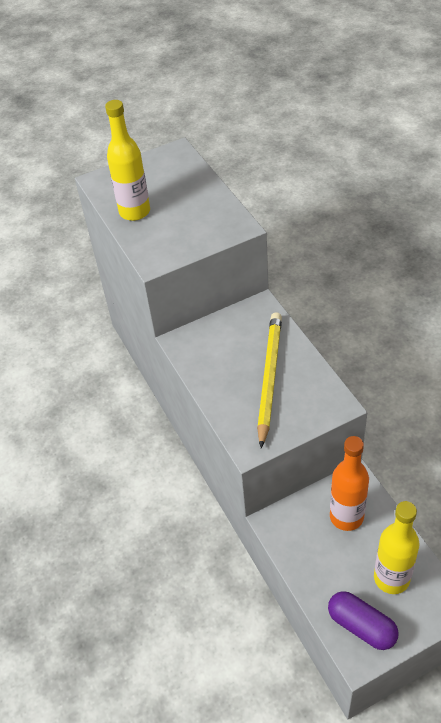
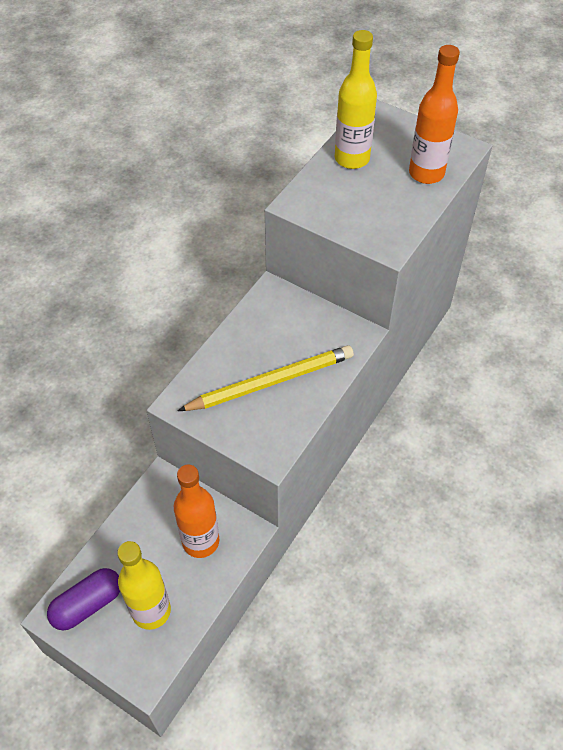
camera: 55 degrees right, 5 degrees up
(184, 179) = (426, 173): none -> orange bottle
(361, 626) = (87, 604): purple capsule -> purple capsule turned 45 degrees clockwise

